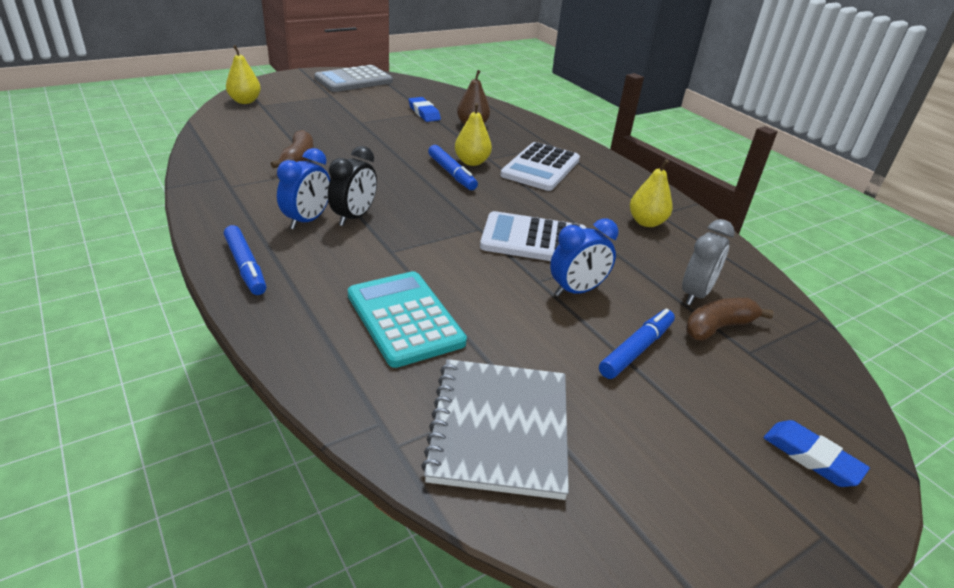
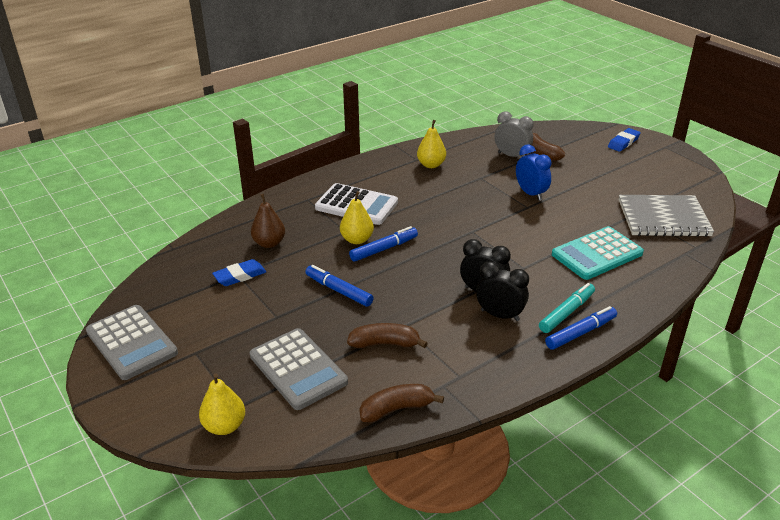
camera: 90 degrees left, 0 degrees up
(211, 155) = (396, 409): none -> brown banana
(288, 125) = (298, 369): none -> grey calculator
(288, 264) = (566, 312): none -> turquoise marker
(307, 220) = (500, 315): blue clock -> black clock
(534, 240) = (477, 208): white calculator -> none
(636, 349) = (576, 178): blue marker -> blue marker (339, 290)

